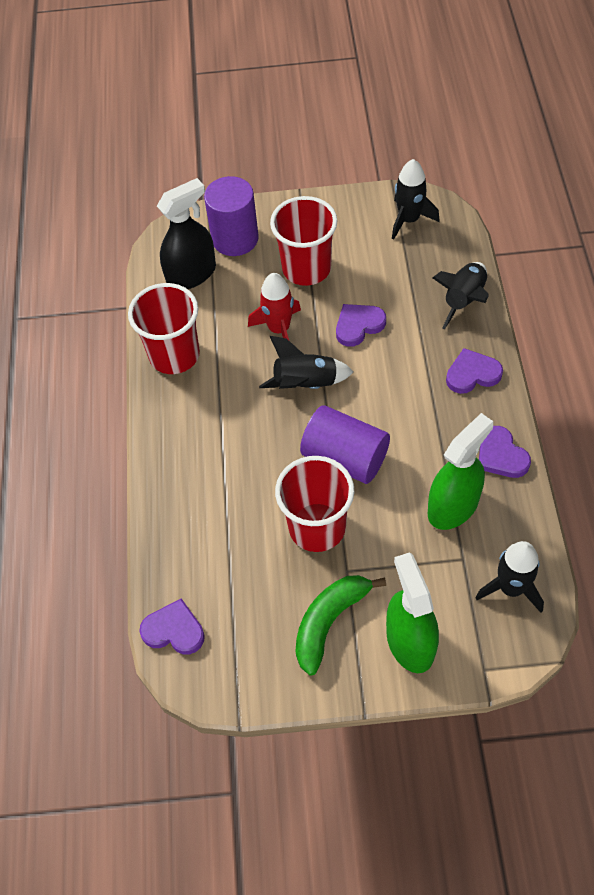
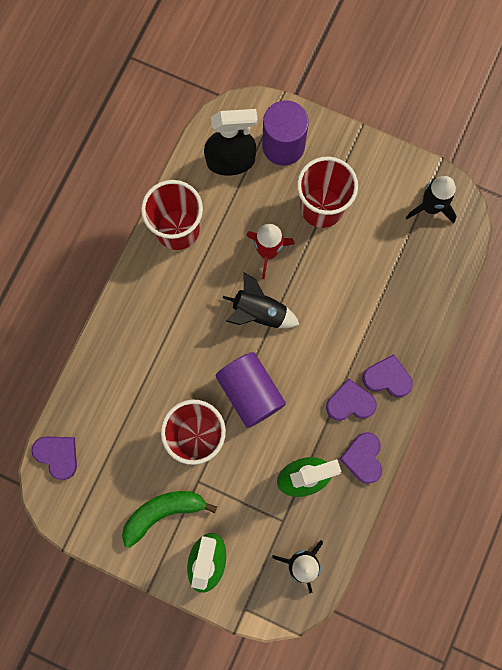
camera: 25 degrees right, 20 degrees up
(358, 325) = (329, 284): purple heart -> purple heart (350, 402)
(464, 300) = (424, 309): black rocket -> none

